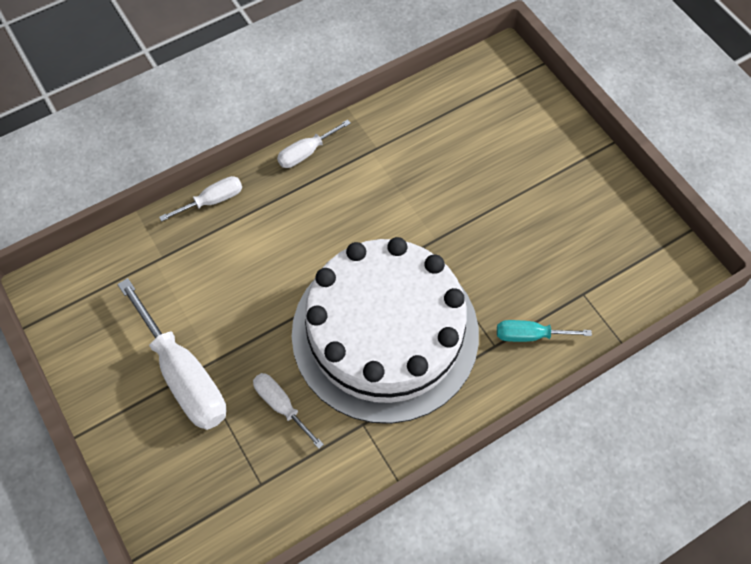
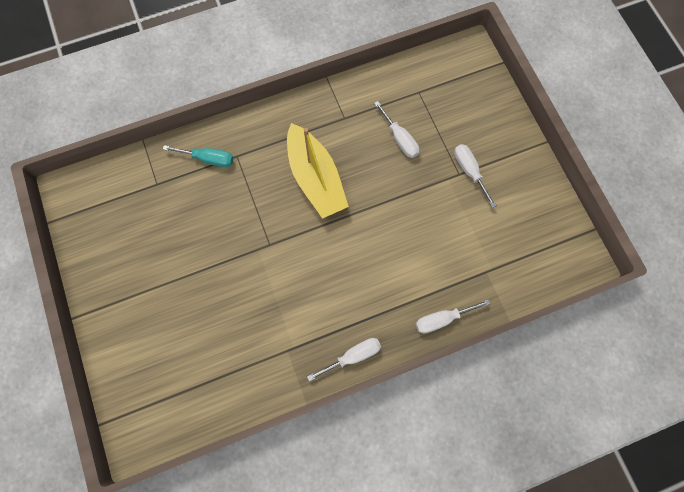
camera: 170 degrees left, 10 degrees up
(184, 375) = (469, 171): white screwdriver -> white screwdriver, size x0.52
(385, 333) = (315, 178): white cake -> yellow boat

